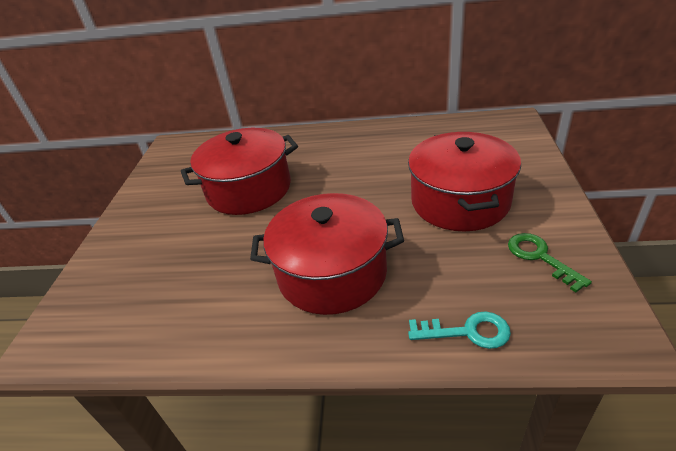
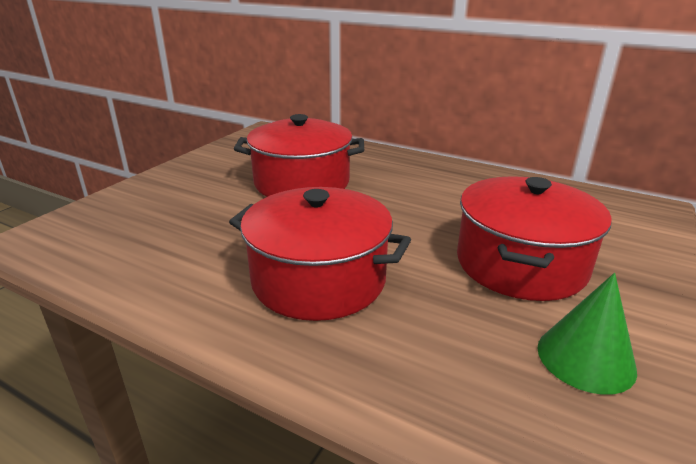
camera: 20 degrees right, 10 degrees down
(467, 332) = (424, 399): turquoise key -> none
(540, 257) = (585, 358): green key -> green cone

